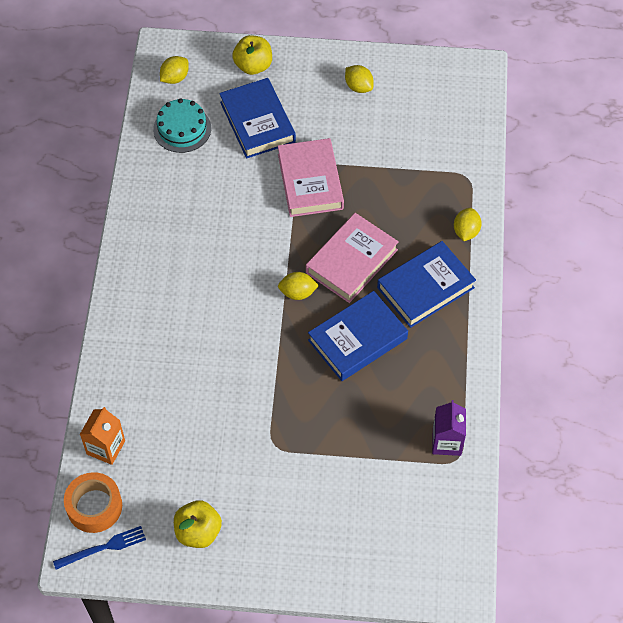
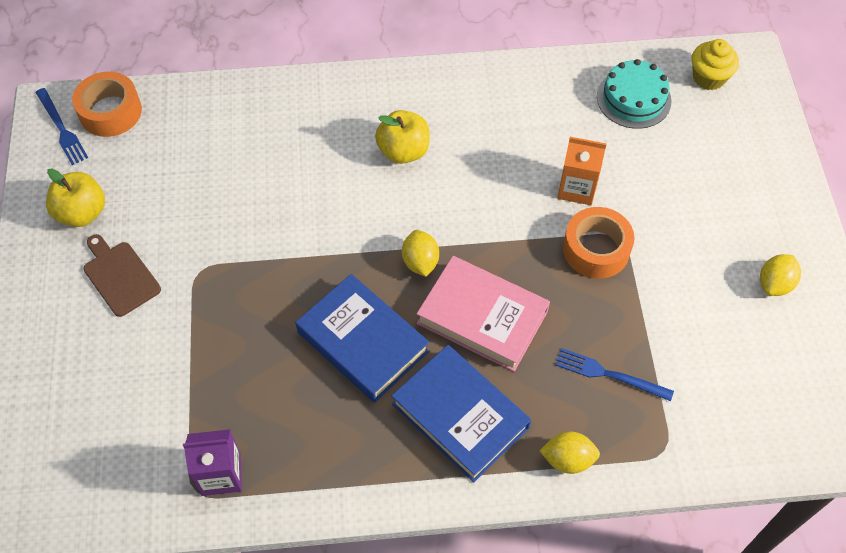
camera: 80 degrees right, 0 degrees up
(106, 447) = (183, 108): orange carton -> orange carton (577, 188)
(175, 78) = (708, 77): yellow lemon -> yellow cupcake
(253, 66) = (761, 155): yellow apple -> yellow apple (403, 151)
(257, 122) = (671, 175): blue book -> none
(267, 504) = (120, 276): none -> brown cutting board
(310, 181) = (596, 249): pink book -> orange tape
(409, 195) = (609, 374): none -> blue fork

